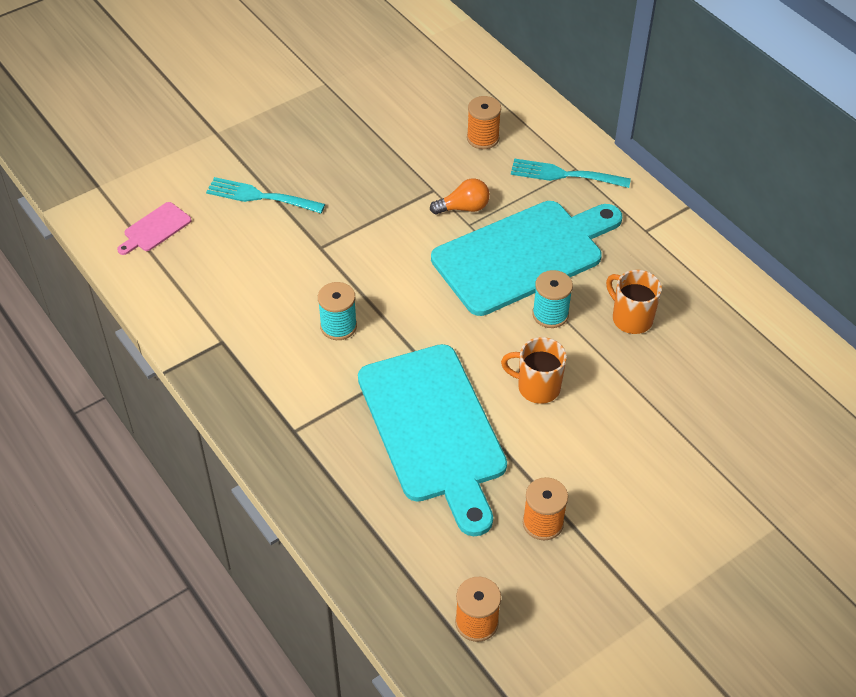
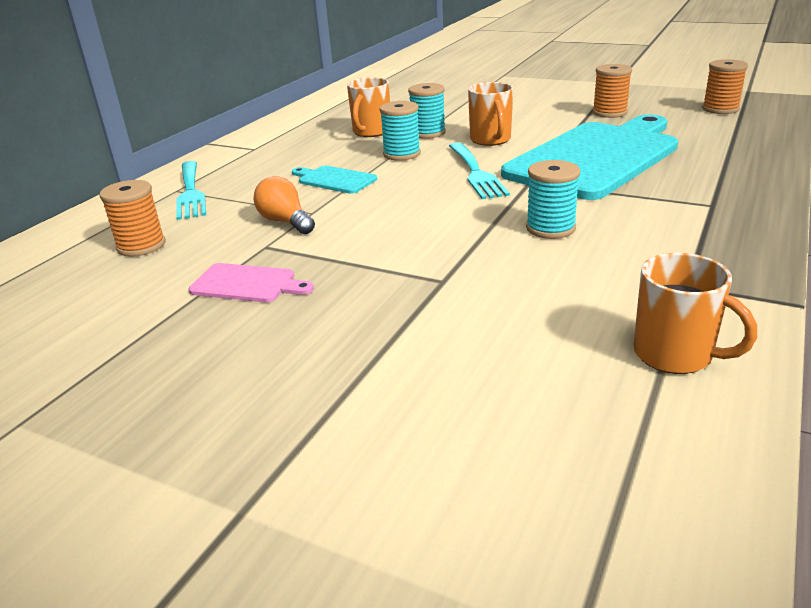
camera: 115 degrees left, 20 degrees down
(155, 229) = (586, 455): pink cutting board -> pink cutting board (247, 284)
(178, 294) = (675, 355): none -> orange mug
(260, 196) = (389, 369): turquoise fork -> turquoise fork (476, 173)
(523, 255) = (334, 180): turquoise cutting board -> turquoise cutting board, size x0.40
(594, 355) = (428, 133): none -> turquoise spool

